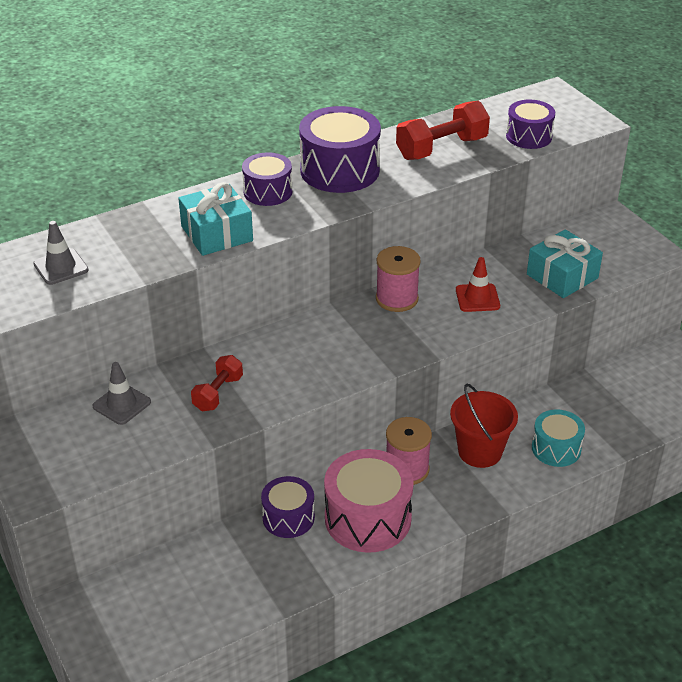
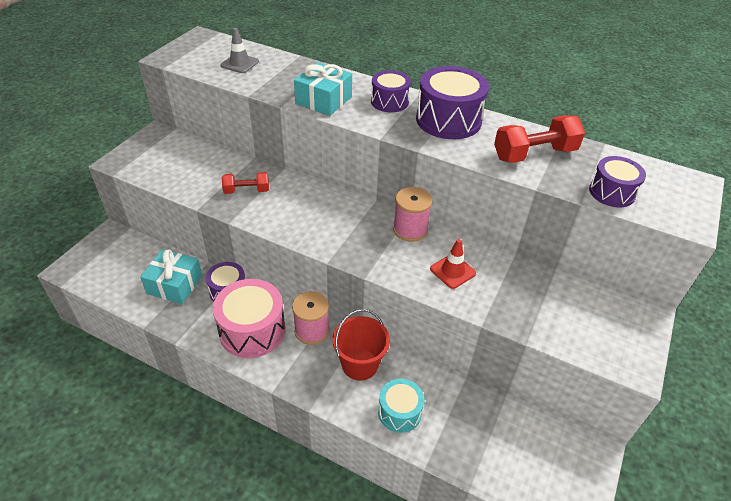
camera: 55 degrees right, 5 degrees up
(122, 404) = (210, 159): grey traffic cone -> none
(441, 148) = (534, 154): red dumbbell -> red dumbbell turned 45 degrees counterclockwise
(562, 276) = (531, 311): turquoise gift -> turquoise gift (175, 284)

